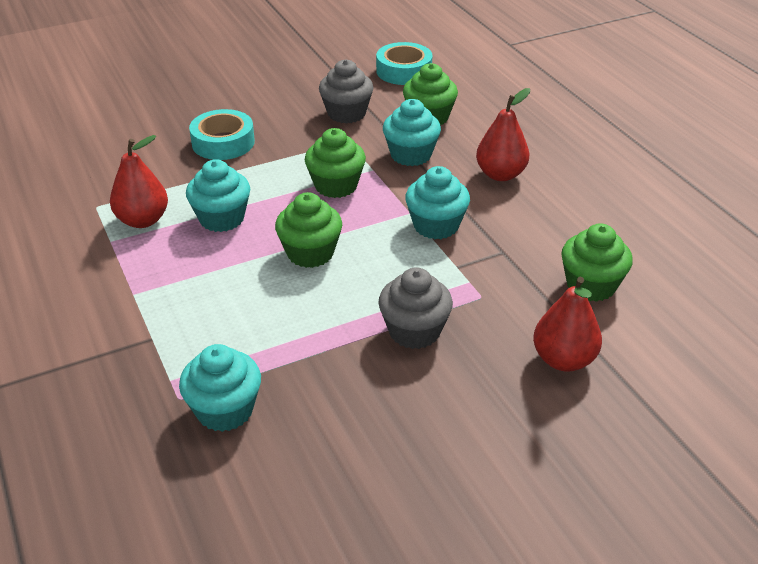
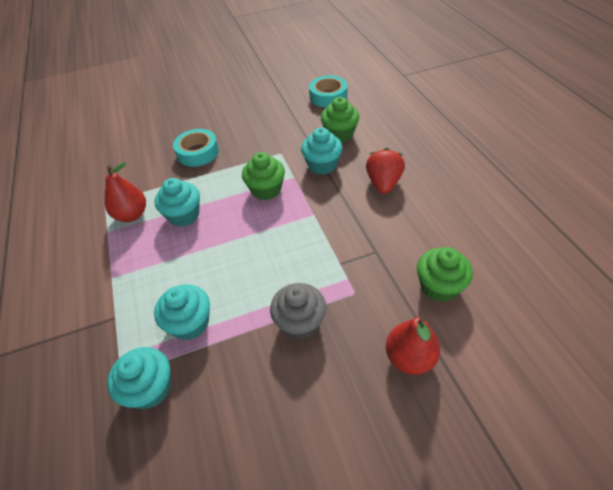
camera: 10 degrees right, 10 degrees up
(310, 253) = (238, 247): green cupcake -> none
(346, 113) = (284, 130): grey cupcake -> none
(436, 225) = (330, 226): turquoise cupcake -> turquoise cupcake (190, 323)
(500, 174) = (383, 183): red pear -> red strawberry

